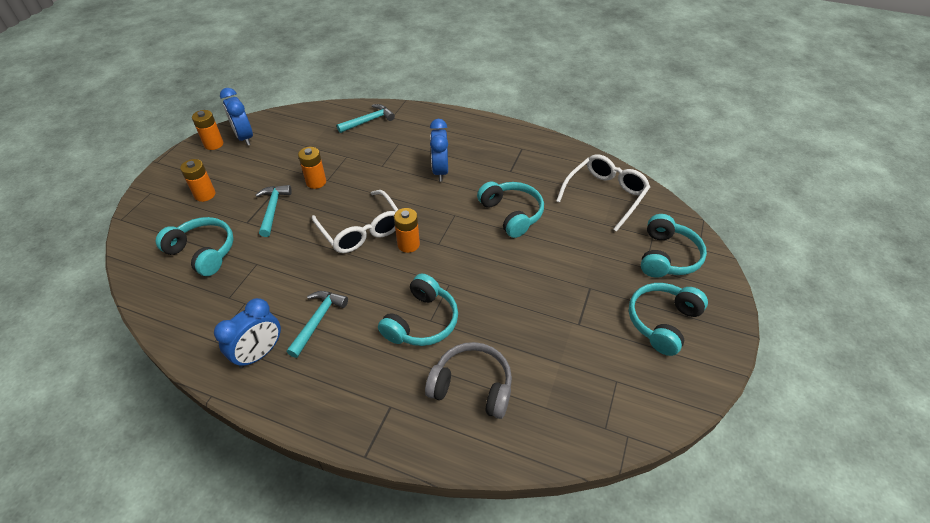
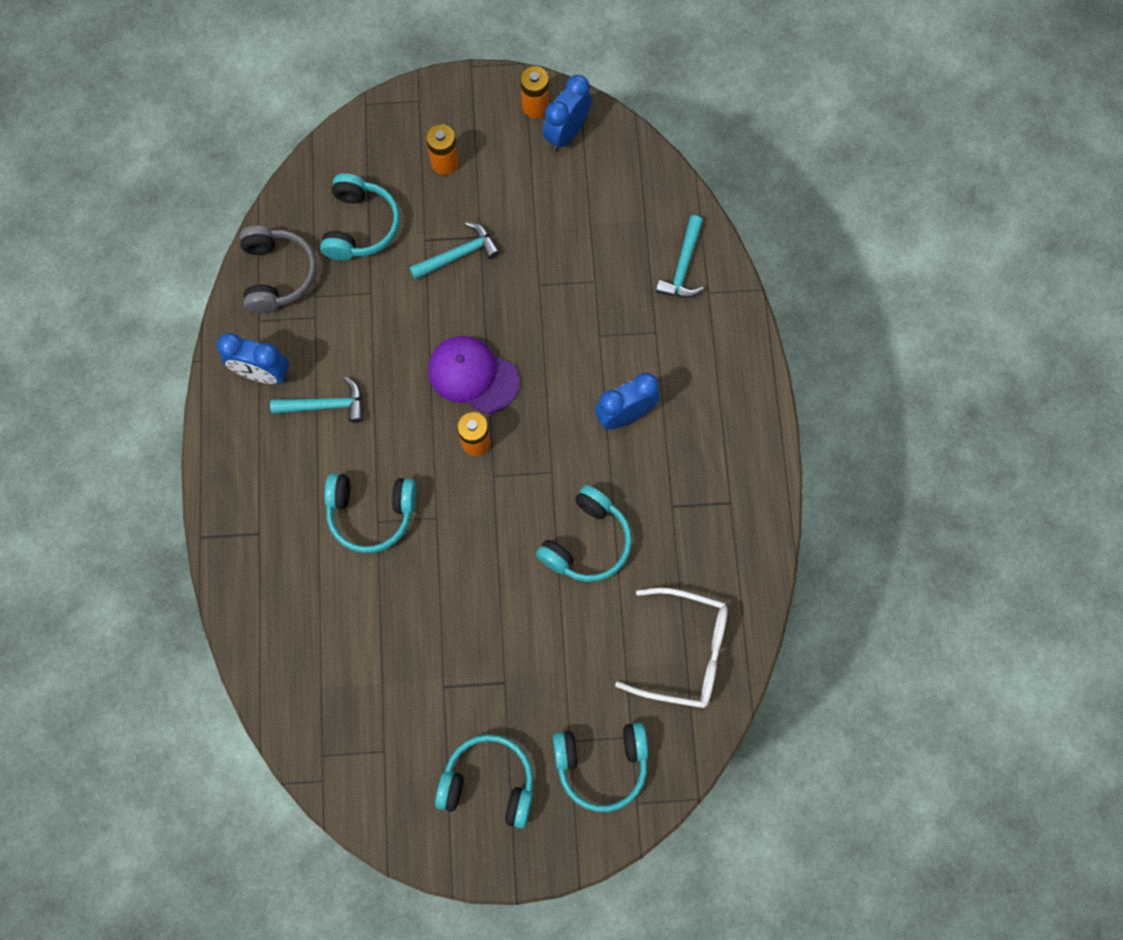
camera: 65 degrees right, 25 degrees up
(316, 182) = (528, 274): orange battery -> none
(361, 230) = (473, 375): white glasses -> purple cap
(368, 121) = (683, 266): turquoise hammer -> turquoise hammer turned 75 degrees clockwise
(472, 386) = (314, 603): grey headphones -> grey headphones (278, 275)

